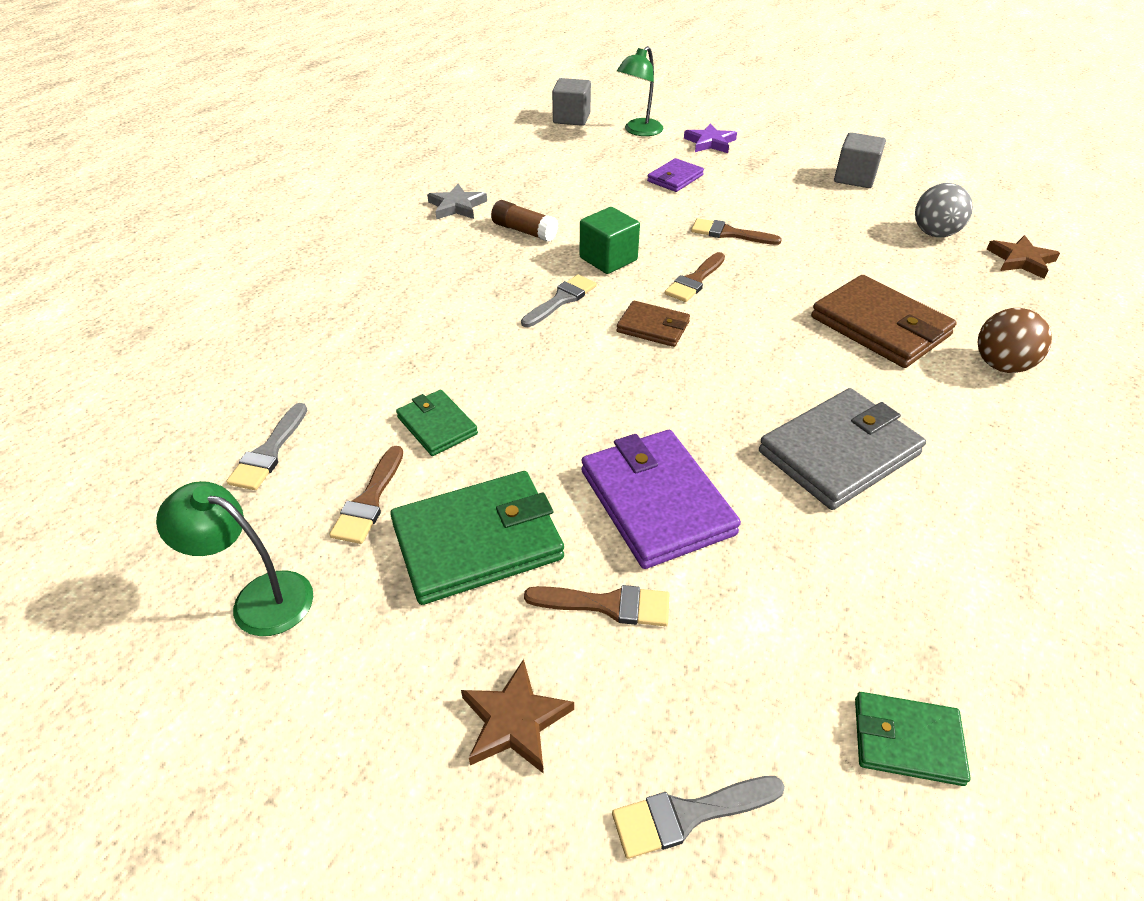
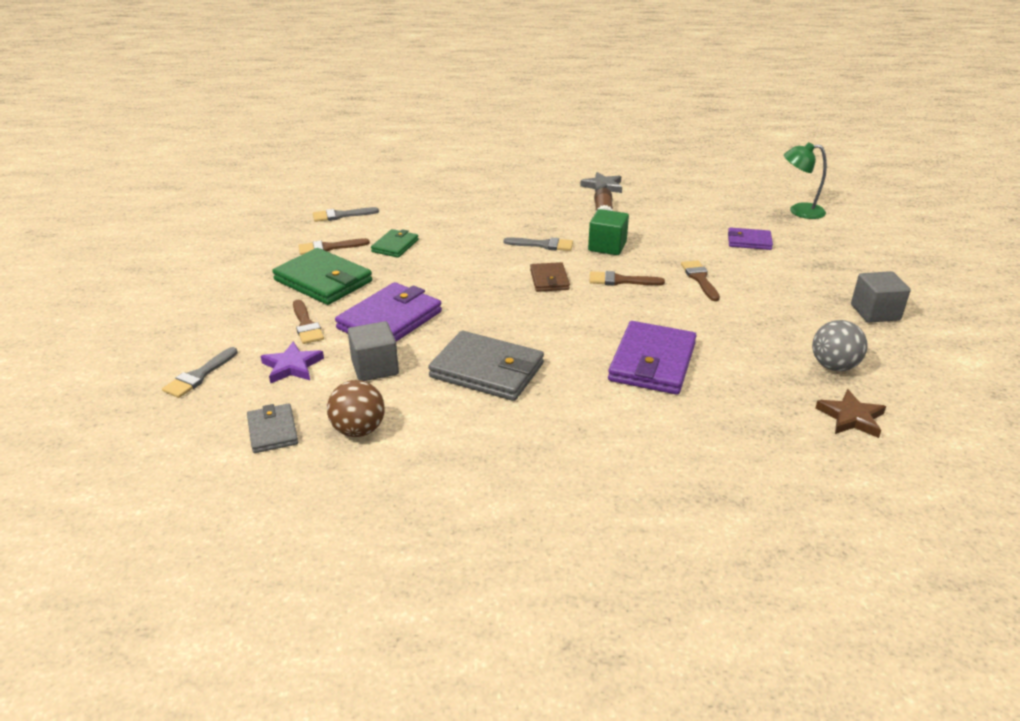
camera: 60 degrees right, 10 degrees down
(259, 598) = (255, 245): green lamp -> none
(514, 721) = (225, 321): brown star -> none
(571, 118) = (776, 184): grey cube -> grey cube (375, 368)
(688, 815) = (199, 376): grey brush -> grey brush turned 105 degrees counterclockwise
(710, 142) = (829, 240): purple star -> purple star (292, 366)
(880, 326) = (652, 362): brown wallet -> purple wallet
(907, 740) = (273, 431): green wallet -> grey wallet
(1001, 365) = (663, 424): brown ball -> brown ball (358, 430)

